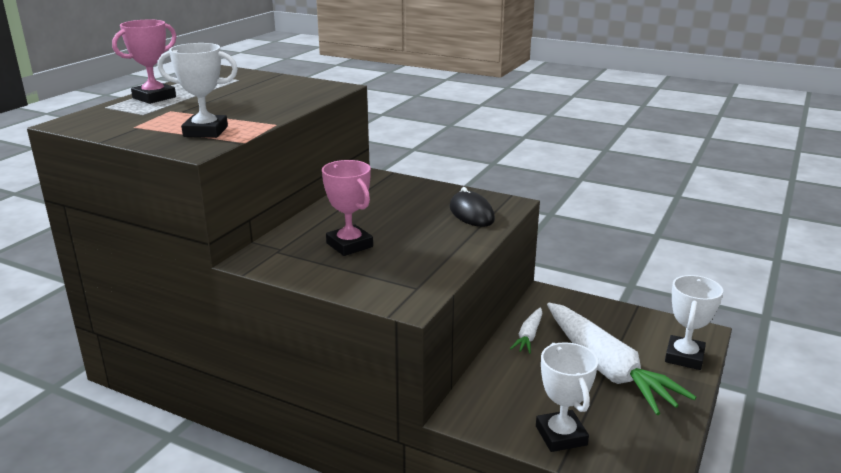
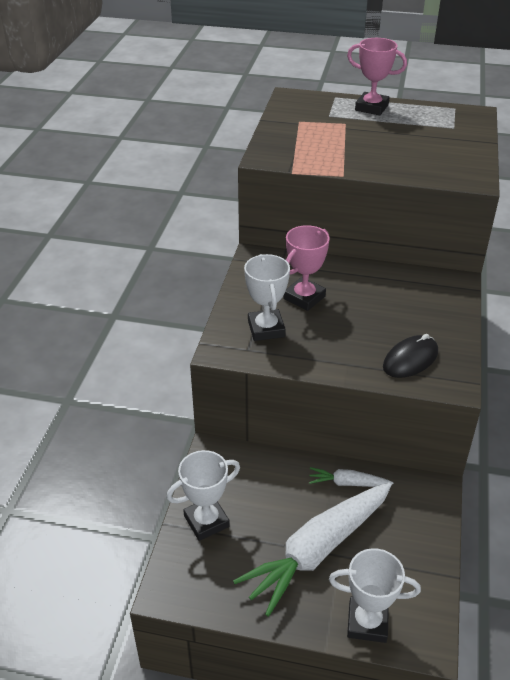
camera: 75 degrees right, 15 degrees up
(205, 131) = (305, 151): white trophy -> white trophy (266, 329)

